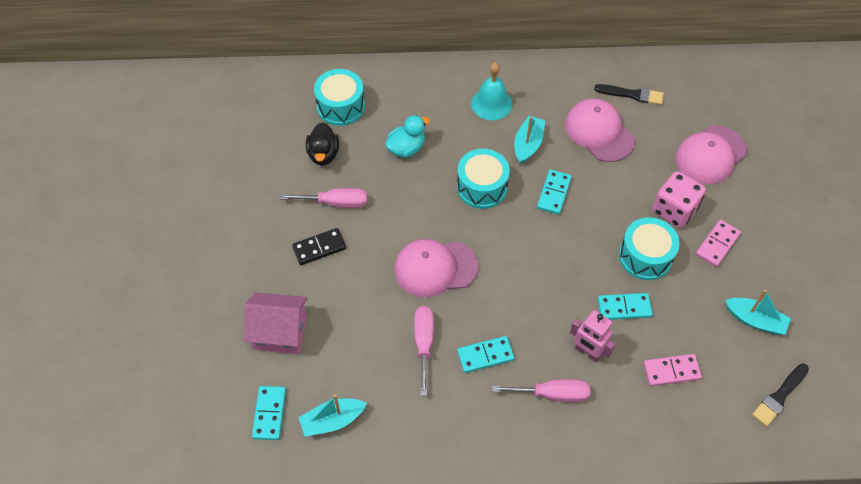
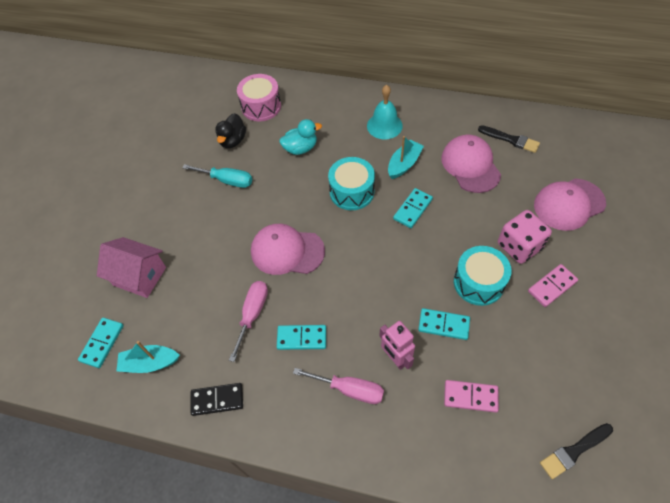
camera: 20 degrees right, 0 degrees up
(319, 248) = (199, 214): black domino -> black domino (217, 400)
(336, 203) = (227, 180): pink screwdriver -> turquoise screwdriver
(341, 106) = (261, 106): turquoise drum -> pink drum
(755, 320) = (569, 367): turquoise boat -> none

